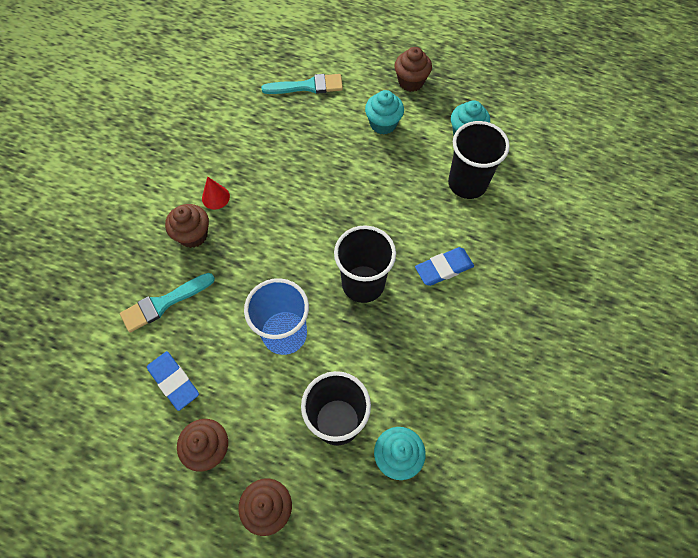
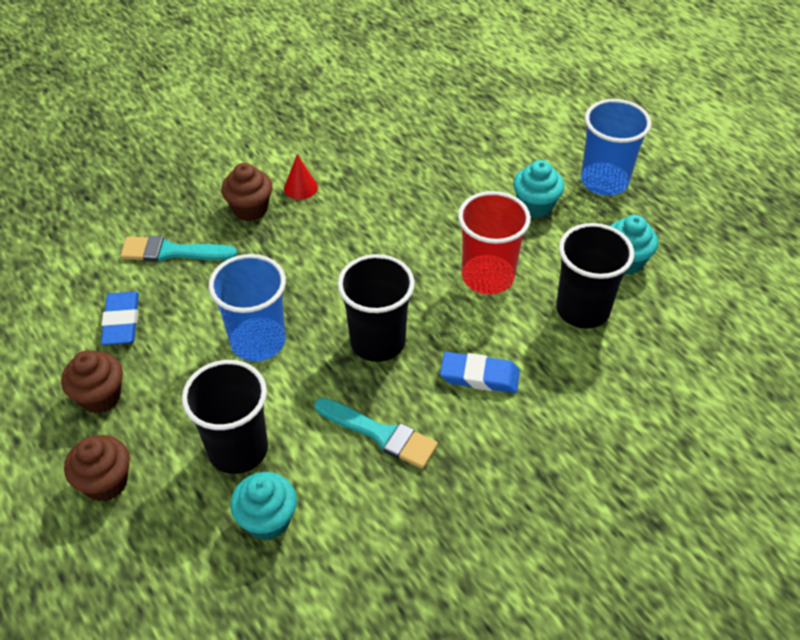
camera: 35 degrees right, 15 degrees down
(308, 86) = (483, 134): turquoise brush -> turquoise brush (380, 434)
(394, 194) = (487, 277): none -> red cup
(411, 82) = (604, 181): brown cupcake -> blue cup

